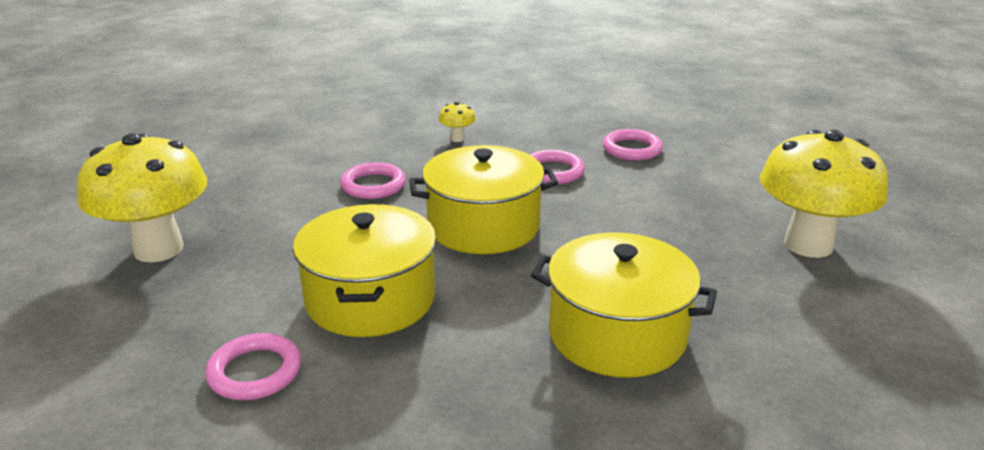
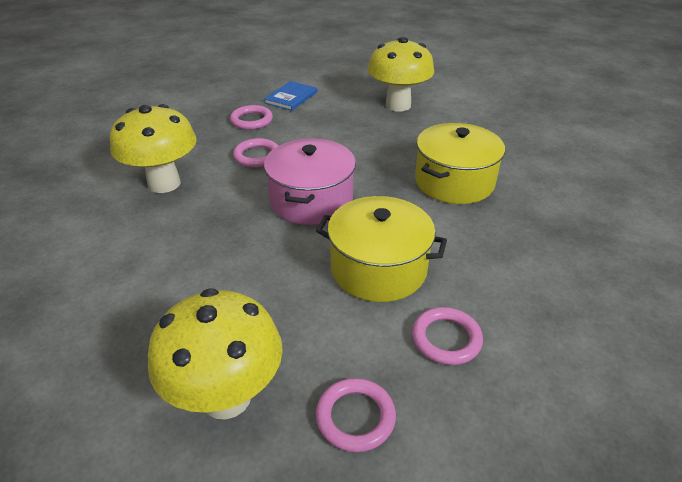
camera: 70 degrees left, 10 degrees up
(373, 185) = (208, 241): pink ring -> pink ring (355, 417)
(457, 139) = (164, 183): yellow mushroom -> yellow mushroom, size x2.47
(483, 226) = (311, 200): yellow pot -> pink pot
(722, 159) = (291, 97): none -> blue book

